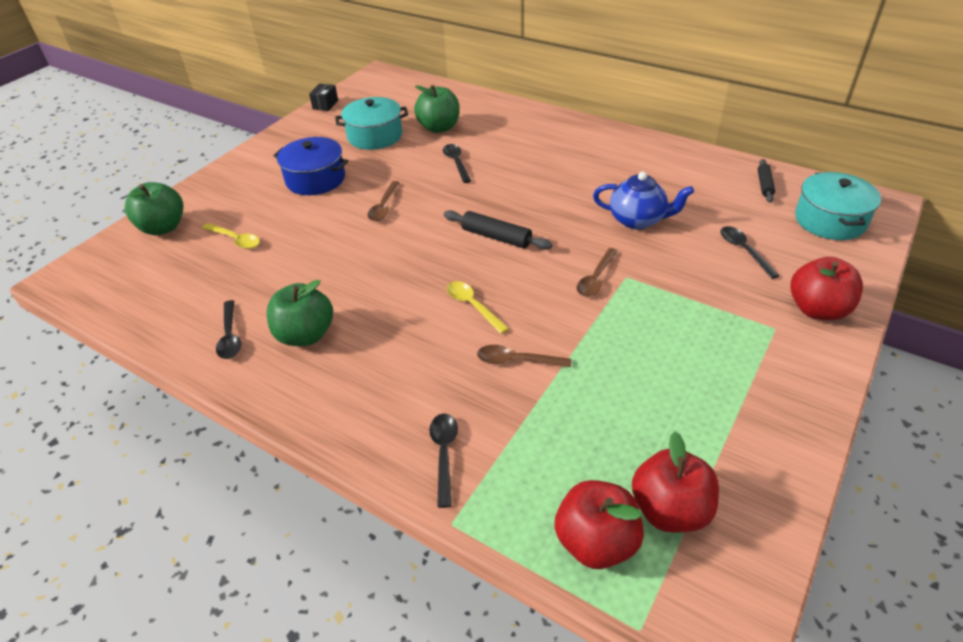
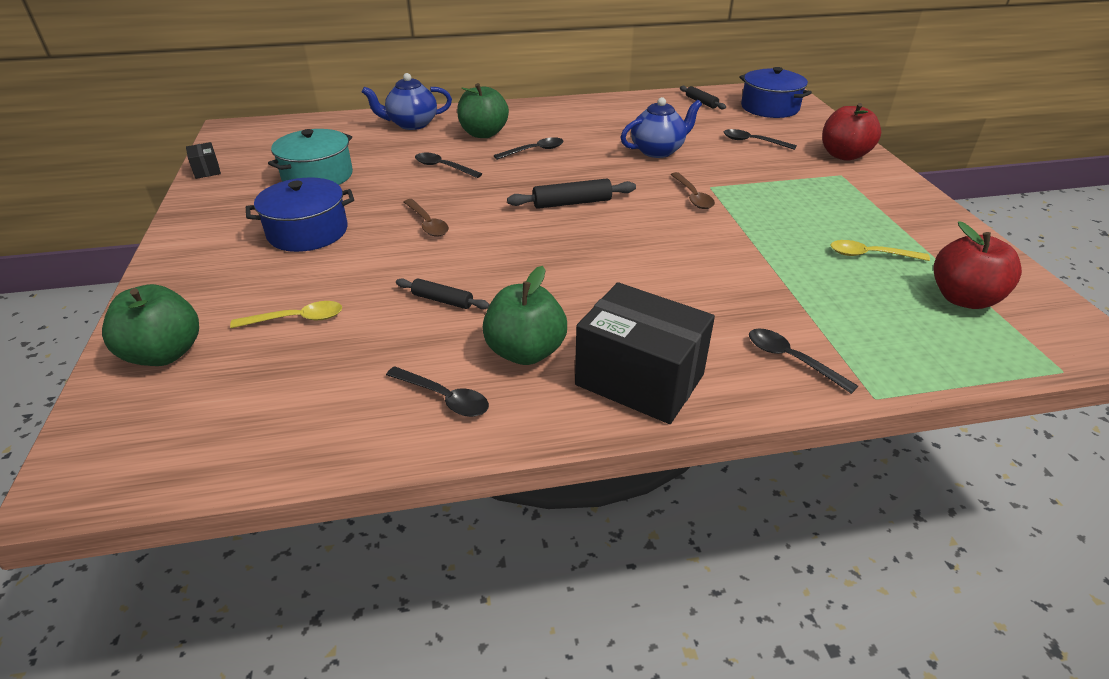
camera: 45 degrees left, 5 degrees down
(315, 270) = (442, 300): none -> black rolling pin
(334, 398) = (639, 379): none -> black box
(439, 128) = (379, 148): green apple -> green apple (483, 134)
(472, 306) = (636, 255): yellow spoon -> yellow spoon (870, 255)
(488, 113) = (411, 124): none -> blue teapot
(516, 360) = (731, 272): brown spoon -> none
(539, 176) = (534, 151): none -> black spoon
(596, 542) = (963, 343): red apple -> none
(830, 220) = (769, 108): turquoise pot -> blue pot

